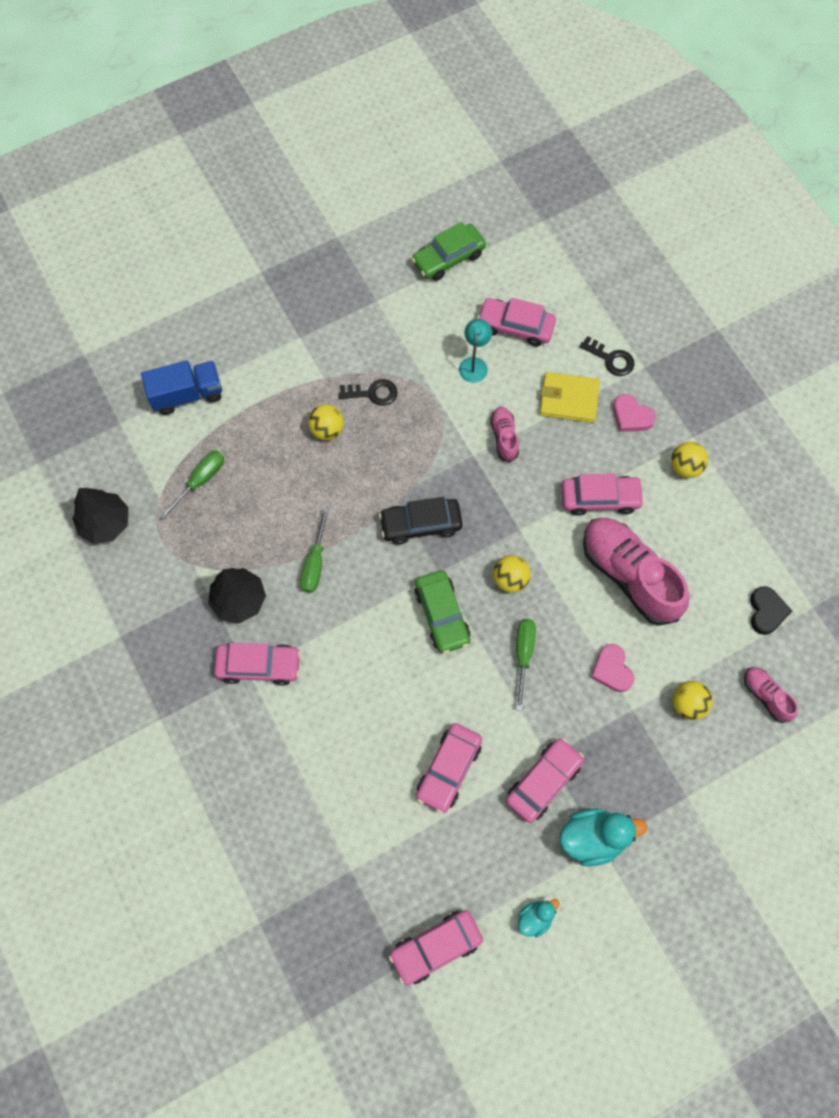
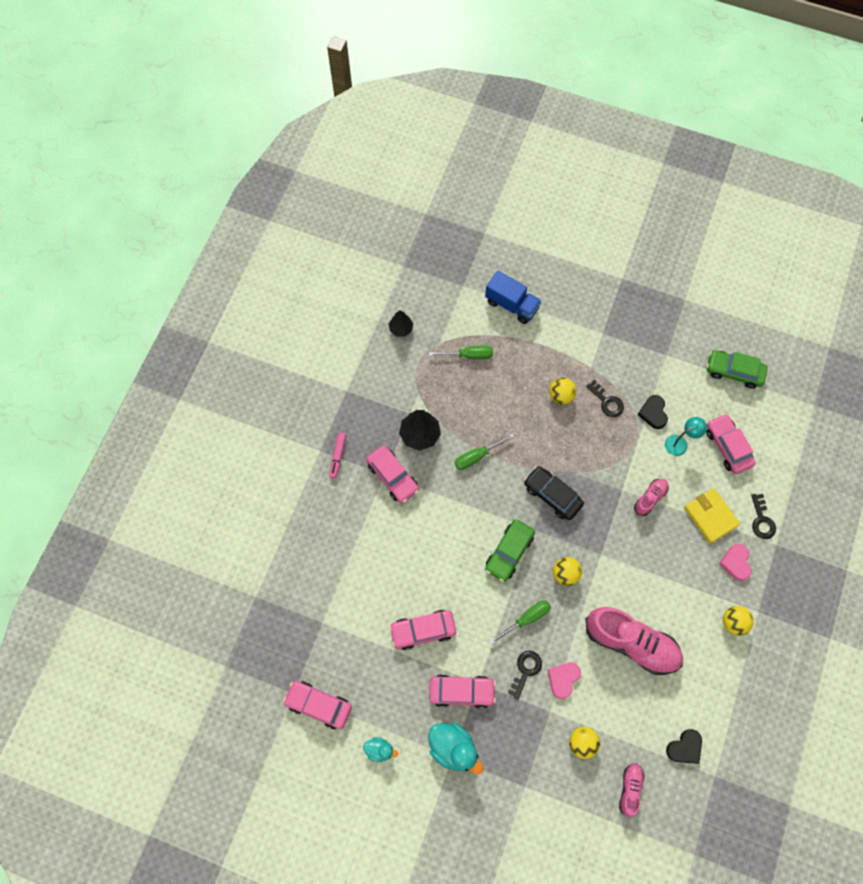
camera: 50 degrees right, 0 degrees up
(105, 523) = (401, 329): black tree -> black tree, size x0.63
(184, 705) = (338, 456): none -> pink marker
(423, 362) = (653, 413): none -> black heart
(574, 699) = (525, 670): none -> black key
(600, 498) = (664, 586): pink car -> none
(629, 575) = (631, 643): pink shoe -> pink shoe turned 105 degrees clockwise

